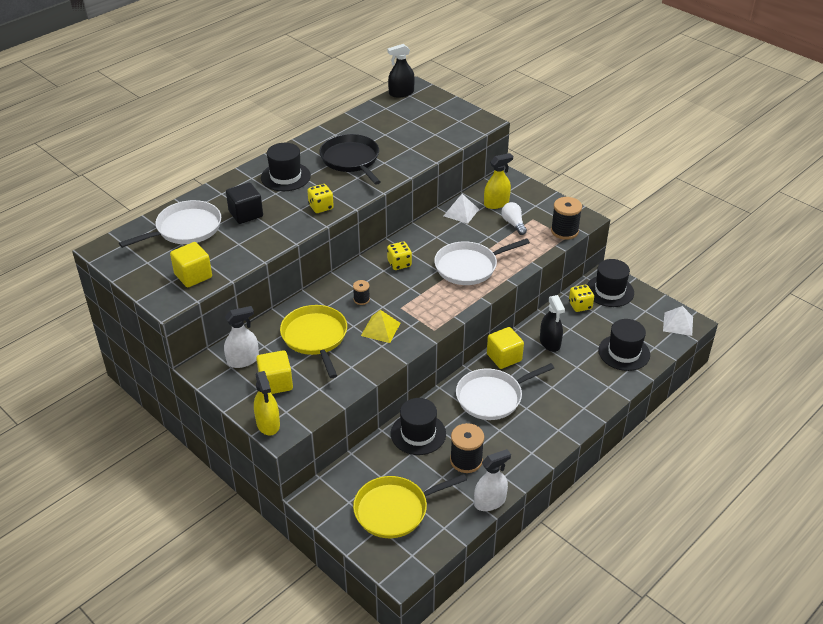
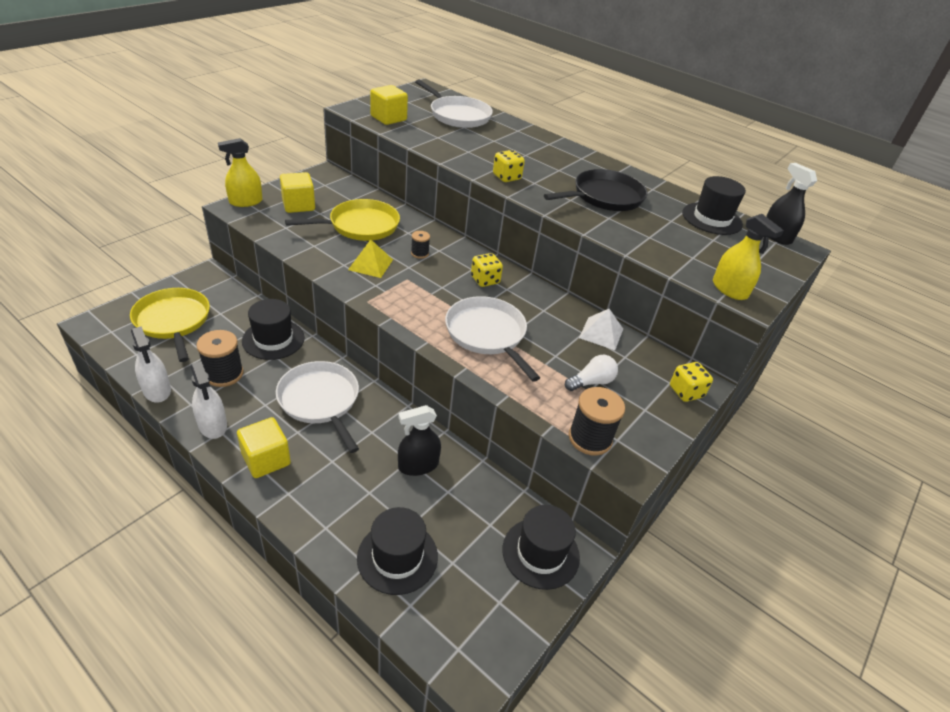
camera: 80 degrees right, 0 degrees up
(243, 360) = (333, 190): white spray bottle -> white spray bottle (212, 425)
(246, 214) = (486, 140): black cube -> none
(285, 177) = (556, 160): black hat -> black hat (712, 219)
(496, 203) = (634, 368): yellow spray bottle -> yellow spray bottle (729, 289)
(504, 357) = (389, 415): yellow cube -> yellow cube (266, 459)
(580, 305) = (500, 508): yellow dice -> yellow dice (686, 392)
(678, 324) = (470, 654): white pyramid -> none

